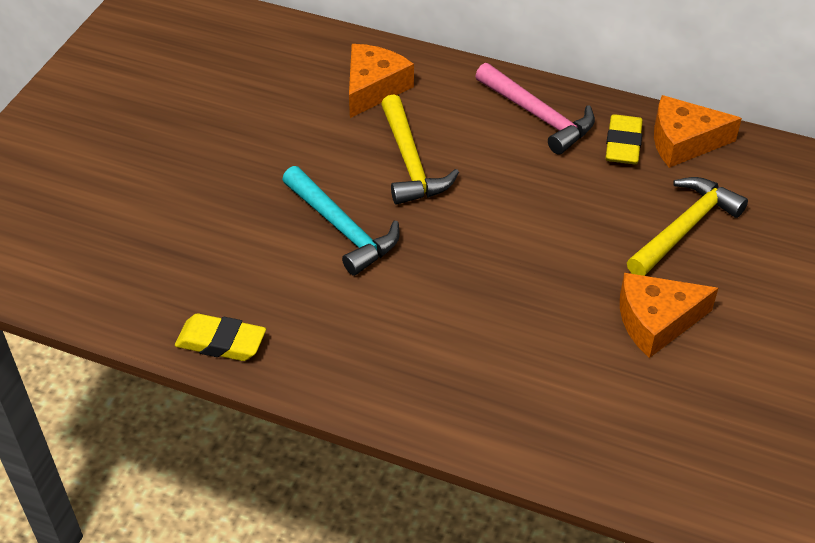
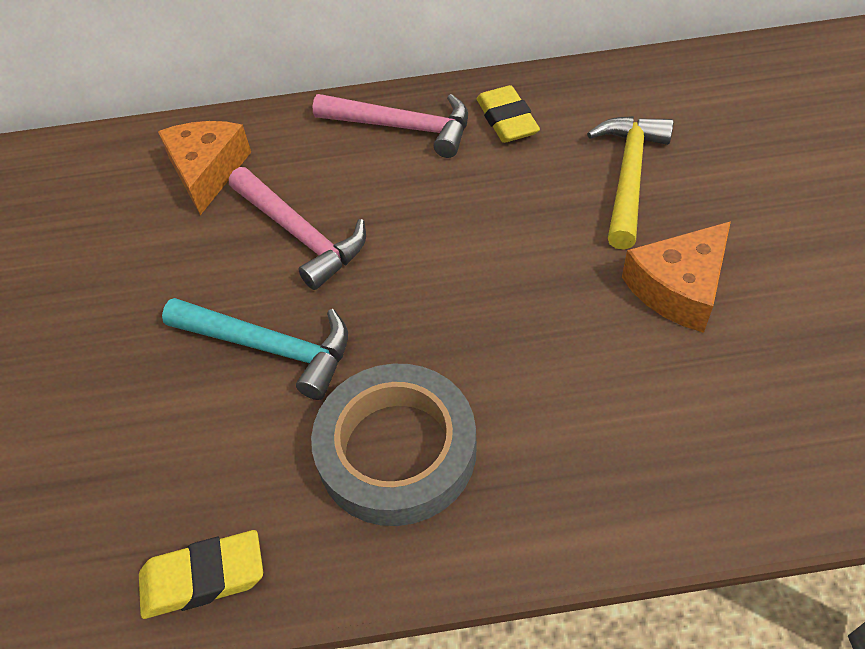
camera: 25 degrees left, 5 degrees up
(383, 329) = (396, 450): none -> grey tape
(410, 162) = (300, 234): yellow hammer -> pink hammer
(683, 142) = (561, 93): orange cheese -> none

